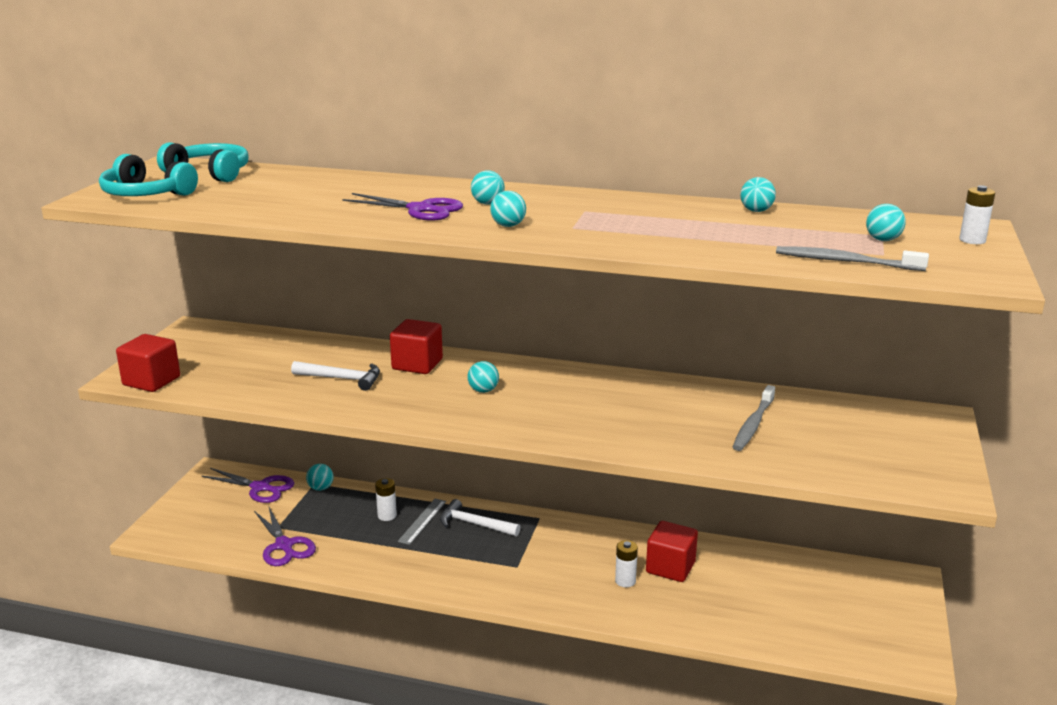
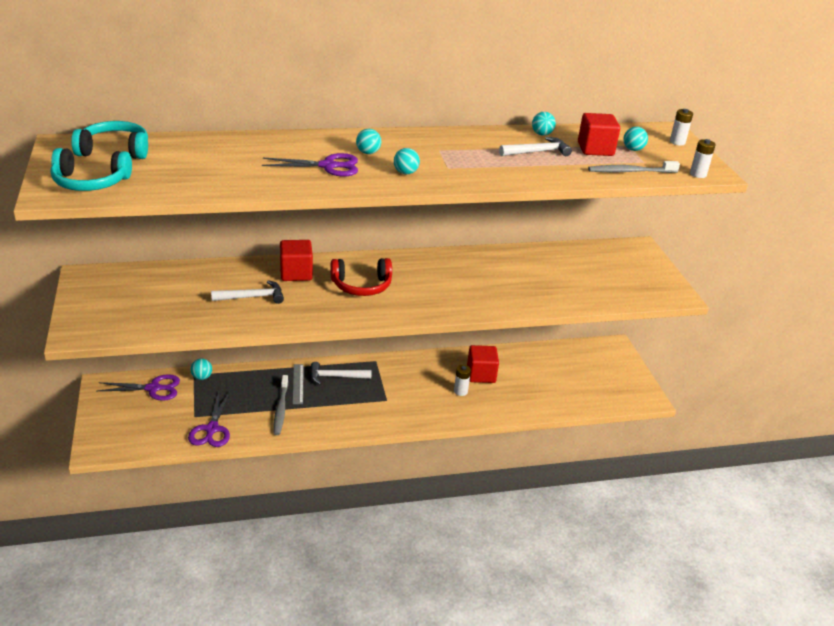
camera: 30 degrees left, 10 degrees up
(151, 381) = (101, 331): red cube -> red cube (595, 149)
(284, 546) = (212, 429): purple scissors -> purple scissors turned 60 degrees clockwise
(387, 516) = (269, 386): white battery -> white battery (698, 174)
(483, 391) = (361, 285): turquoise ball -> red headphones
(724, 227) = (537, 152): none -> white hammer
(753, 424) = (546, 275): grey toothbrush -> grey toothbrush (280, 409)

